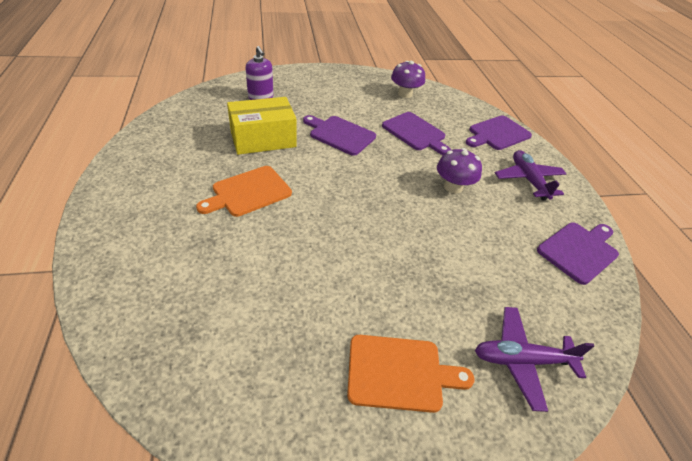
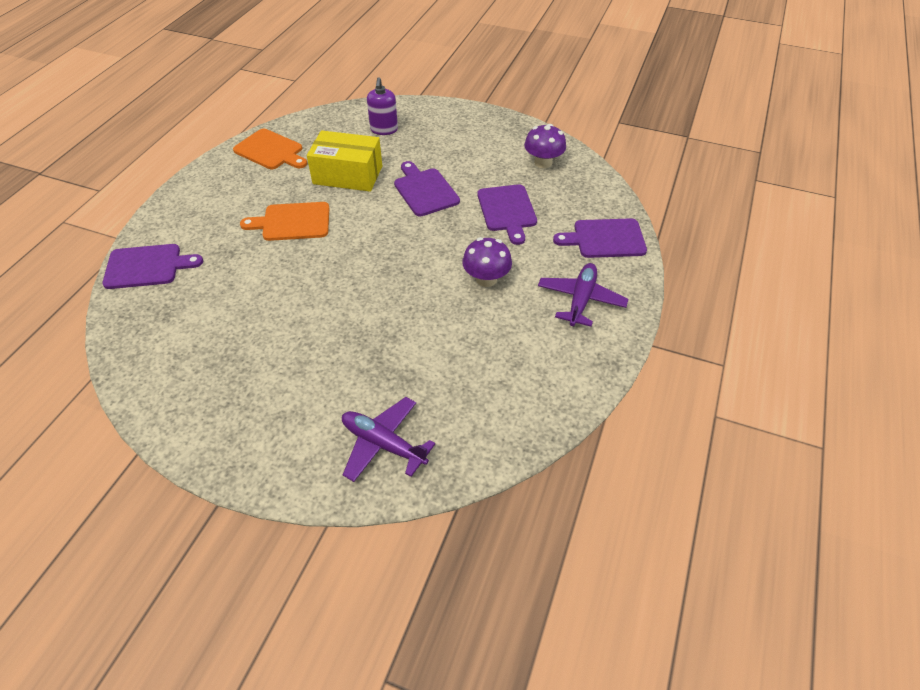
camera: 35 degrees right, 5 degrees up
(400, 373) = (278, 406): orange cutting board -> orange cutting board (270, 151)
(579, 250) = (551, 387): purple cutting board -> purple cutting board (147, 266)

